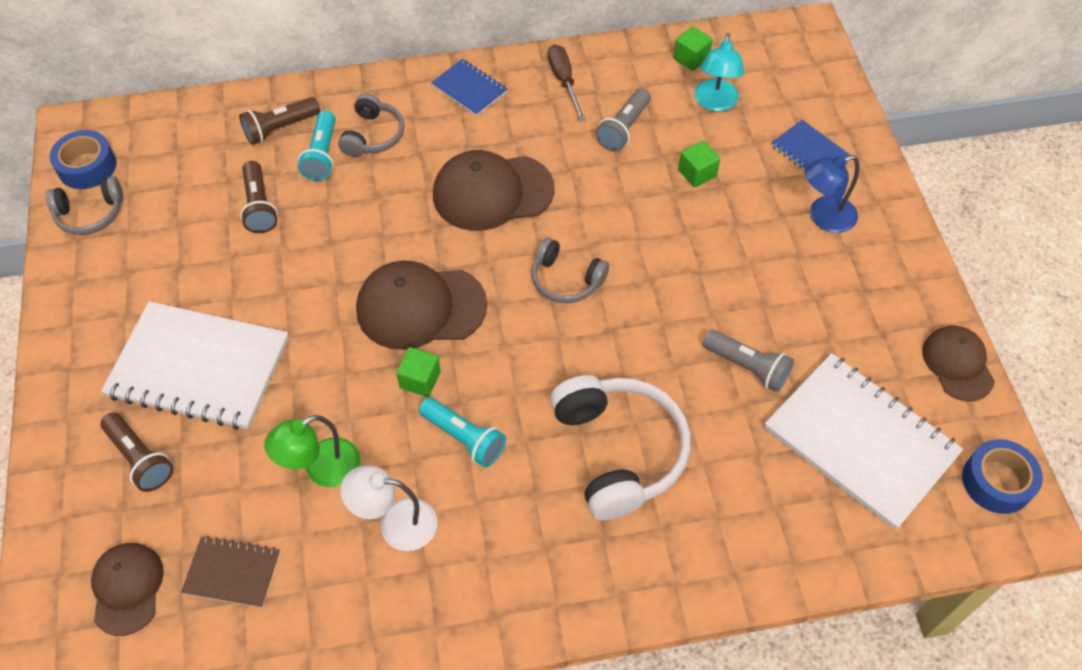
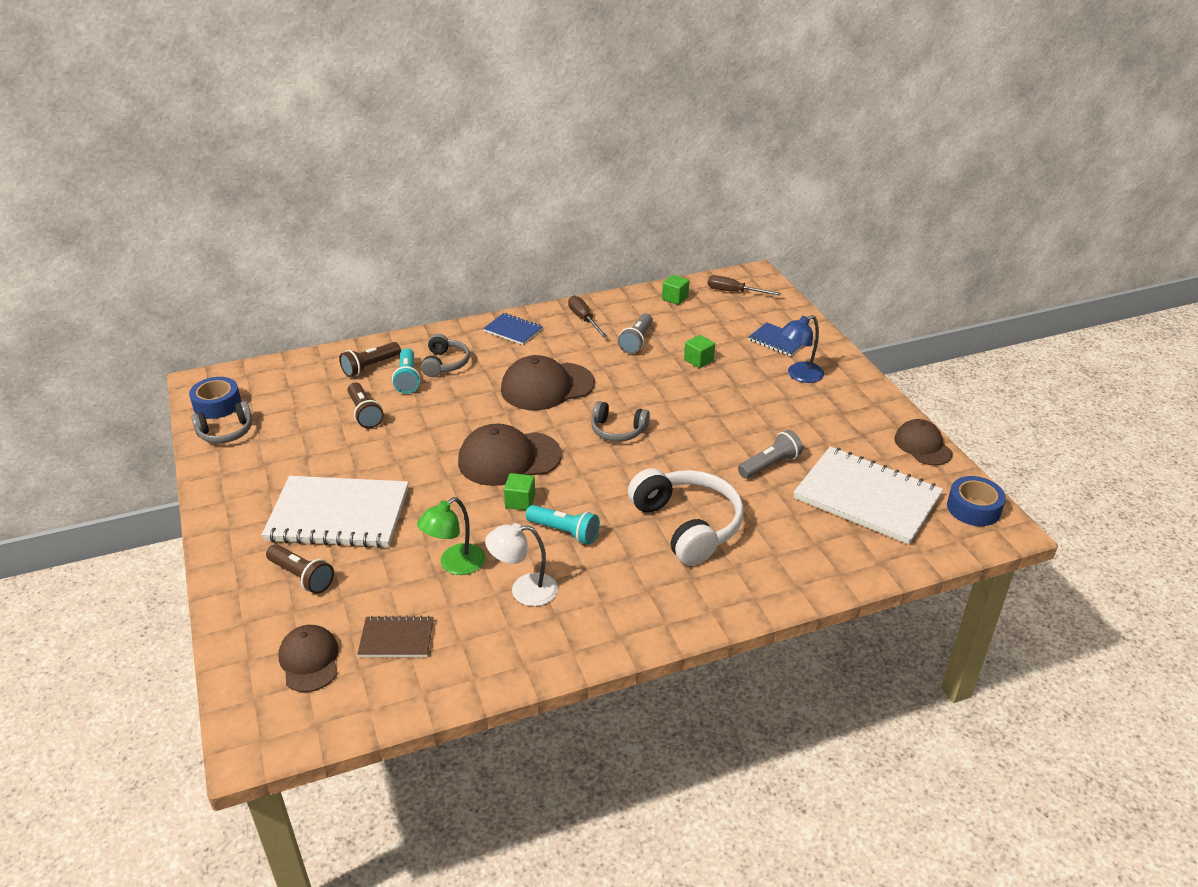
camera: 10 degrees left, 20 degrees down
(715, 103) = (700, 320): turquoise lamp -> none
(747, 367) = (770, 465): grey flashlight -> grey flashlight turned 60 degrees counterclockwise
(772, 57) = (734, 292): none -> brown screwdriver

